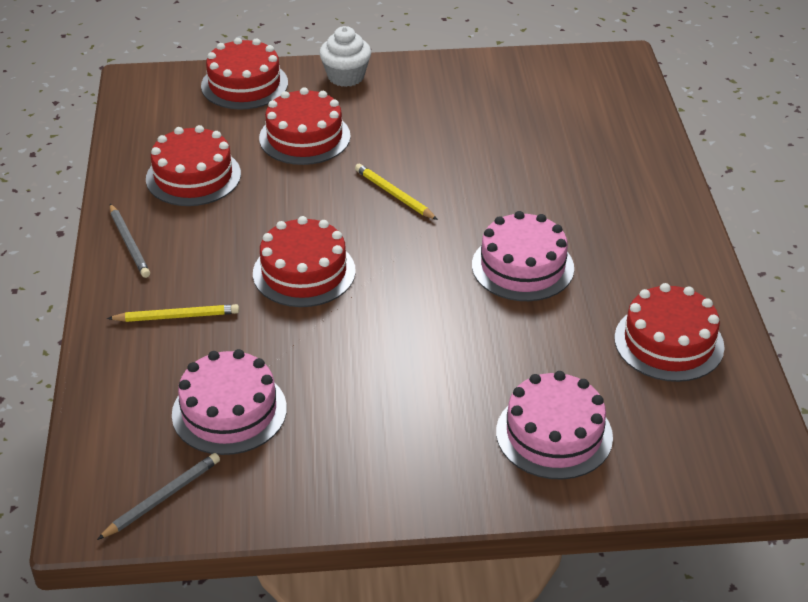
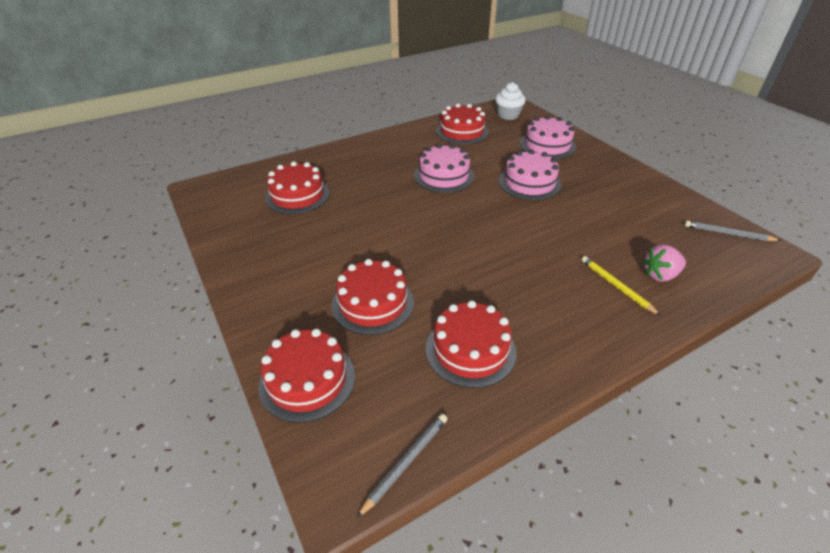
camera: 115 degrees left, 0 degrees up
(129, 243) = (580, 349): grey pencil -> grey pencil (406, 463)
(158, 365) = (660, 275): none -> pink strawberry
(229, 411) = (652, 234): pink cake -> pink cake (529, 183)
(304, 272) = (521, 247): red cake -> red cake (297, 195)
(346, 77) = (267, 312): white cupcake -> white cupcake (508, 115)
(394, 194) = (414, 236): yellow pencil -> none

